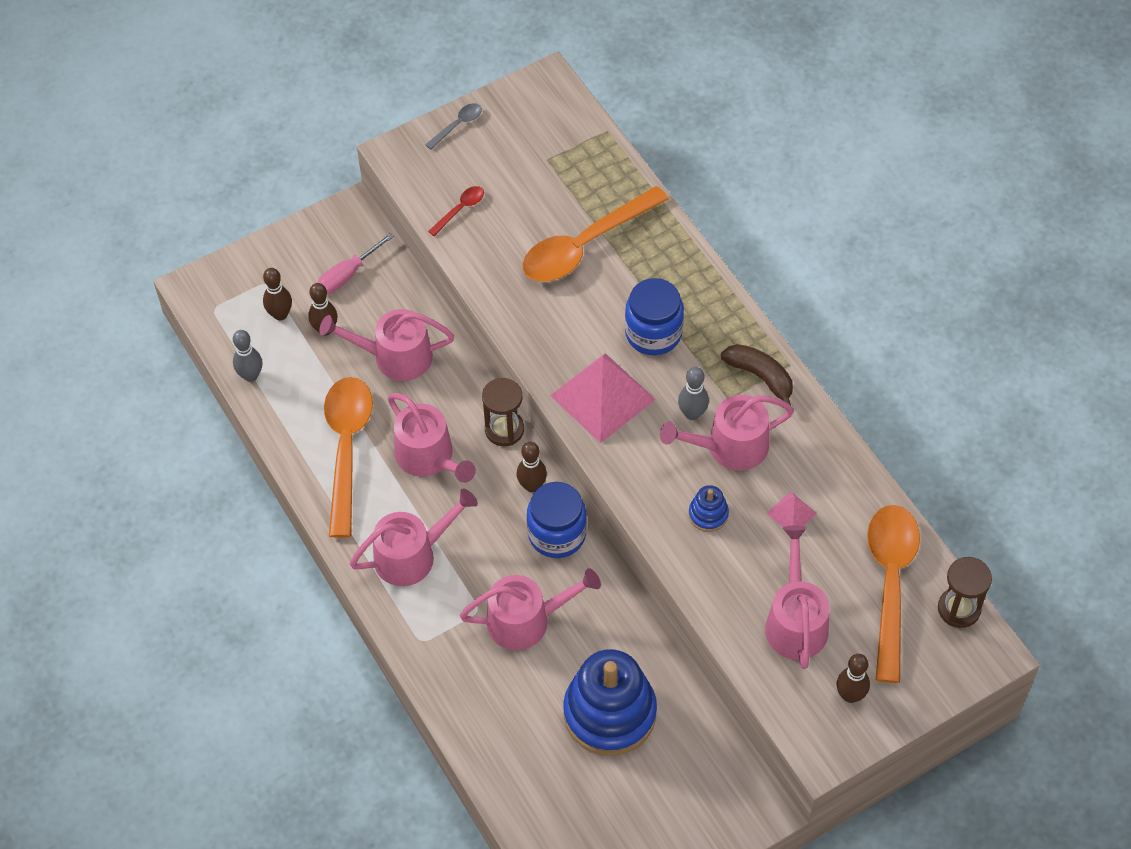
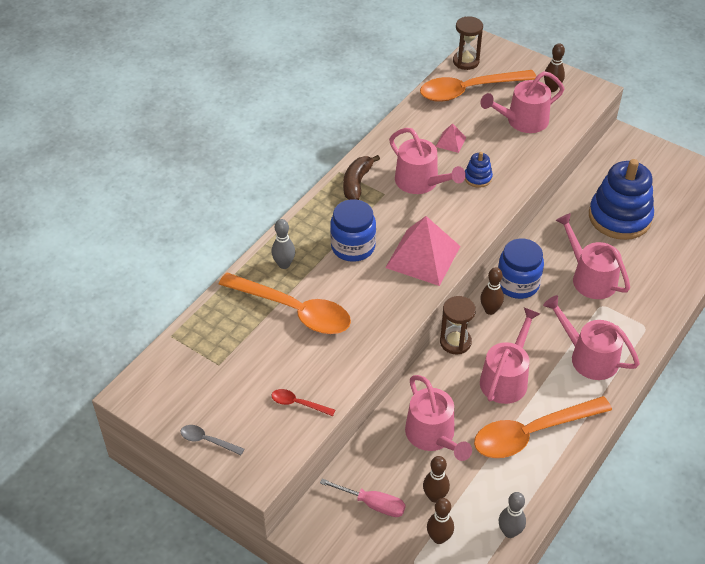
camera: 115 degrees left, 10 degrees down
(692, 413) = (407, 207): grey bowling pin -> grey bowling pin (284, 264)

